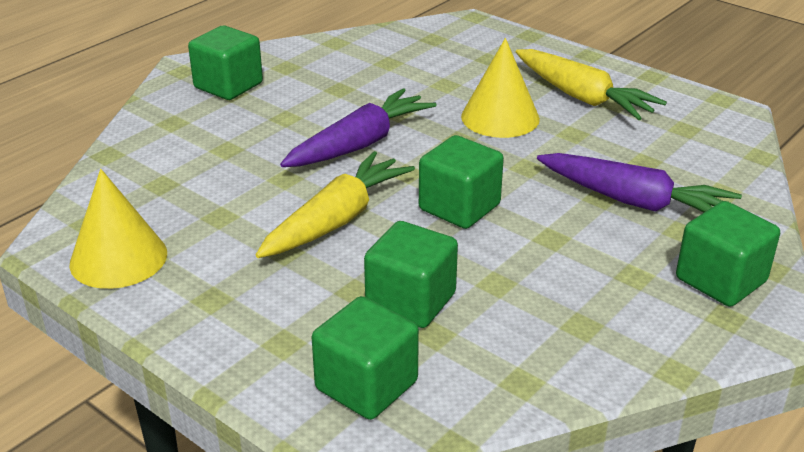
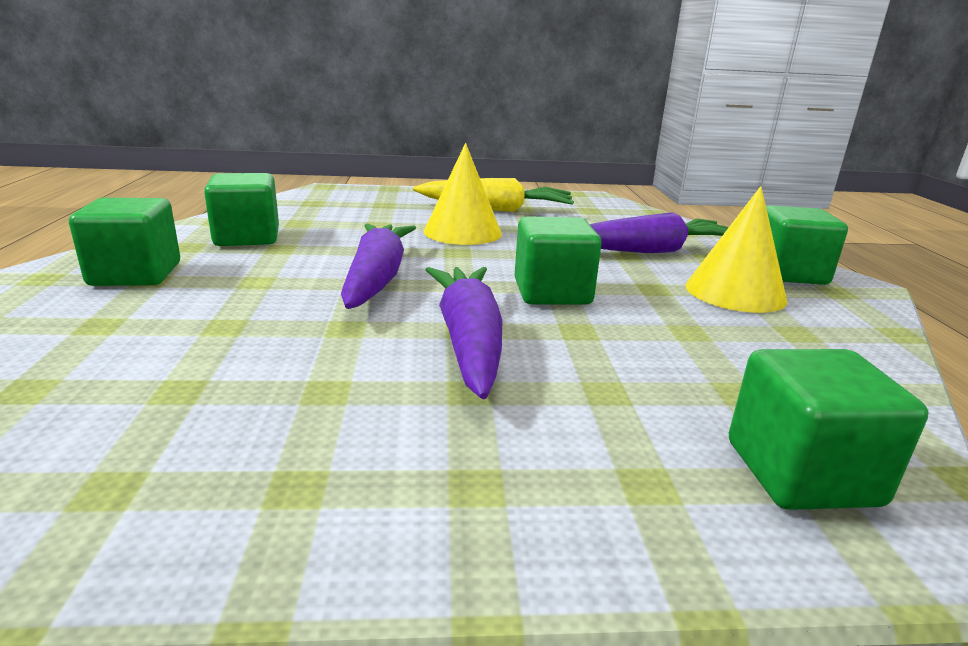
camera: 45 degrees left, 10 degrees down
(118, 258) = (244, 510): yellow cone -> yellow cone (735, 292)
(336, 220) = (468, 340): yellow carrot -> purple carrot
(411, 301) = (666, 375): green cube -> green cube (247, 237)

